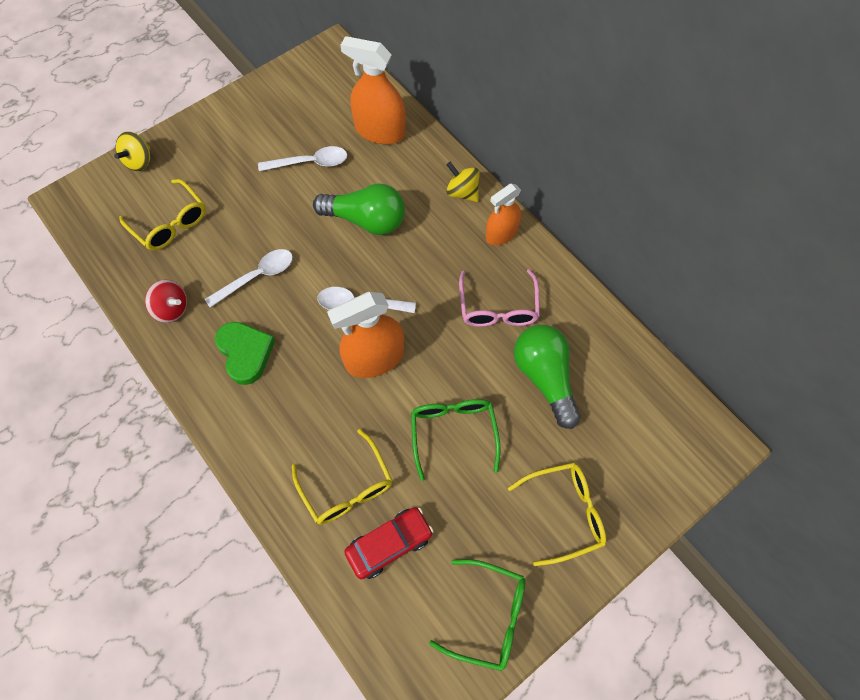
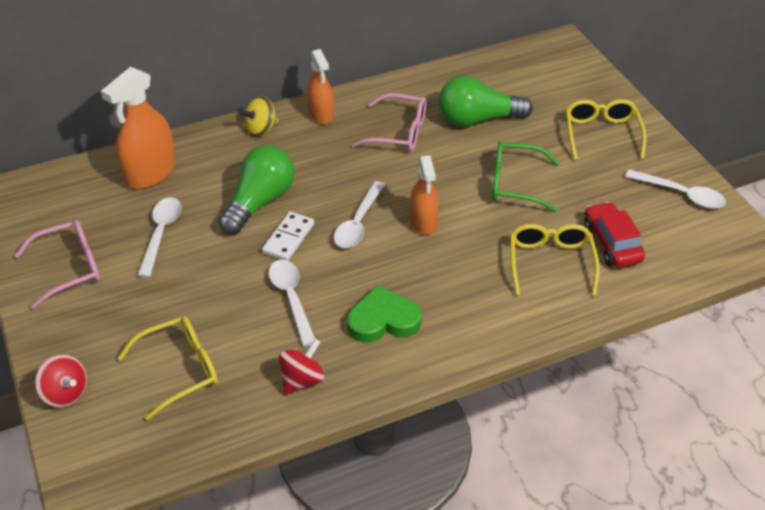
camera: 75 degrees left, 20 degrees down
(139, 161) = (65, 393): yellow spinning top -> red spinning top
(259, 118) = (69, 268): none -> pink glasses
(326, 255) = (289, 238): none -> white domino
(346, 486) = (550, 263): yellow glasses -> yellow glasses turned 75 degrees counterclockwise
(374, 358) = (423, 222): orange spray bottle -> orange spray bottle, size x0.65
(488, 616) = (681, 194): green glasses -> white spoon

